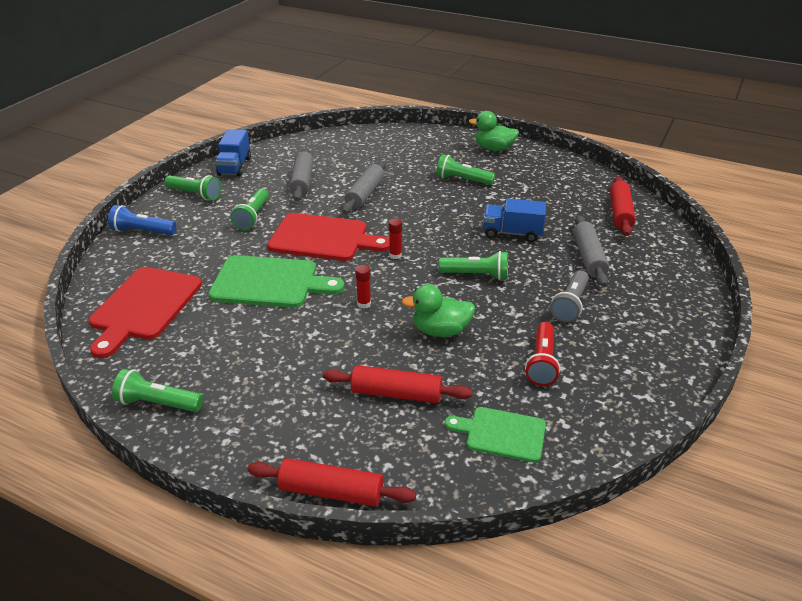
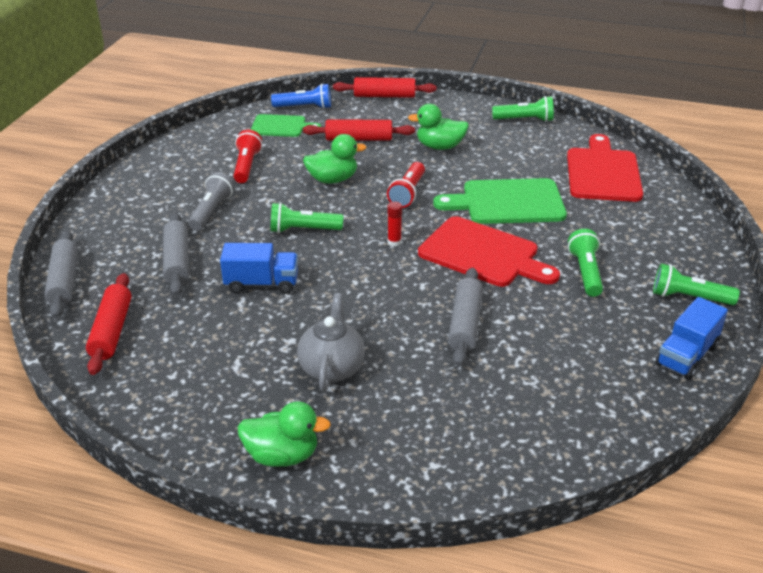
camera: 170 degrees right, 0 degrees up
(142, 231) = (692, 240): blue flashlight -> blue flashlight (304, 107)
(234, 166) = (686, 355): blue truck -> blue truck turned 135 degrees counterclockwise
(298, 367) = (439, 146): none -> green duck
(302, 181) = (565, 338): grey rolling pin -> grey rolling pin (64, 282)
(323, 238) = (483, 254): red cutting board -> red cutting board turned 150 degrees counterclockwise
(364, 304) = (408, 193): red glue stick -> red flashlight
(462, 180) = (331, 368): green flashlight -> grey teapot

